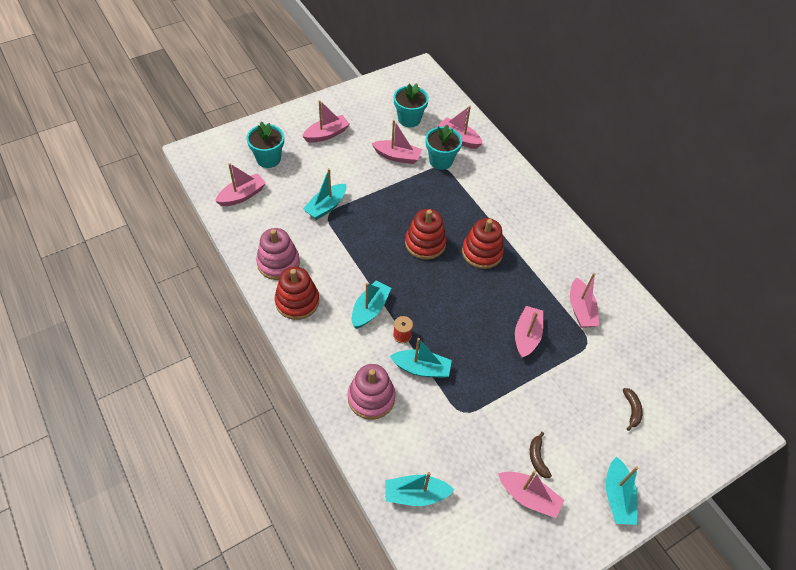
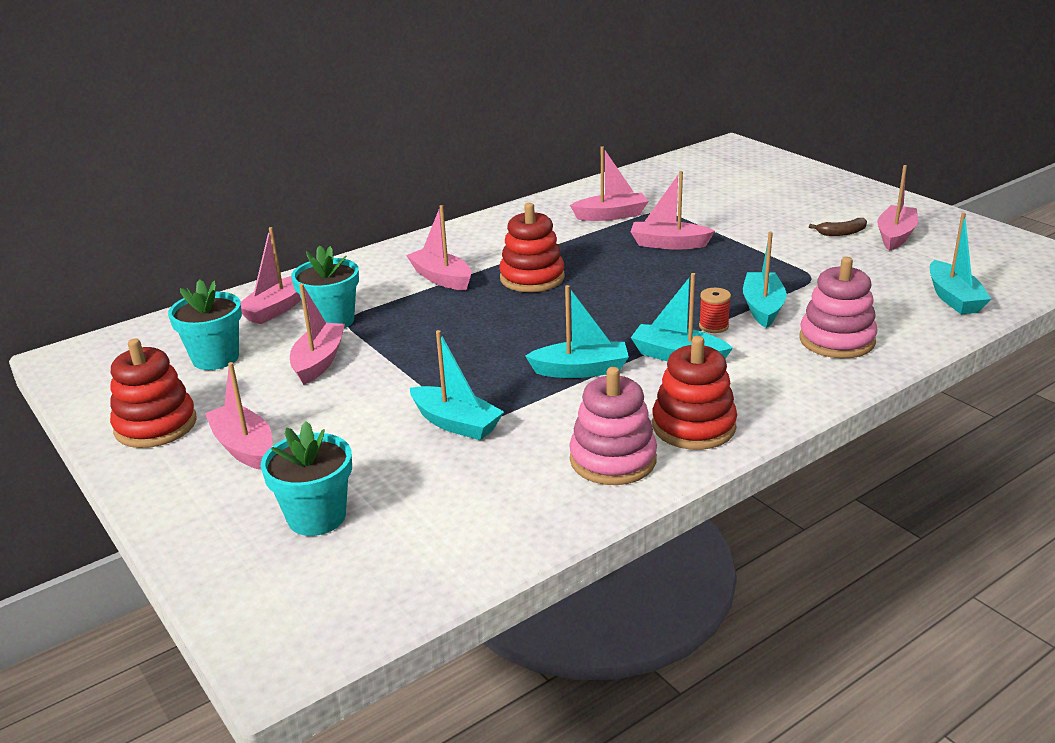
camera: 90 degrees left, 25 degrees down
(242, 195) = (436, 537): pink boat -> pink boat (441, 278)
(425, 243) = (525, 321): red stacking toy -> red stacking toy (156, 425)
(617, 496) = (855, 195): turquoise boat -> turquoise boat (580, 370)
(631, 410) = (742, 190): brown banana -> none

